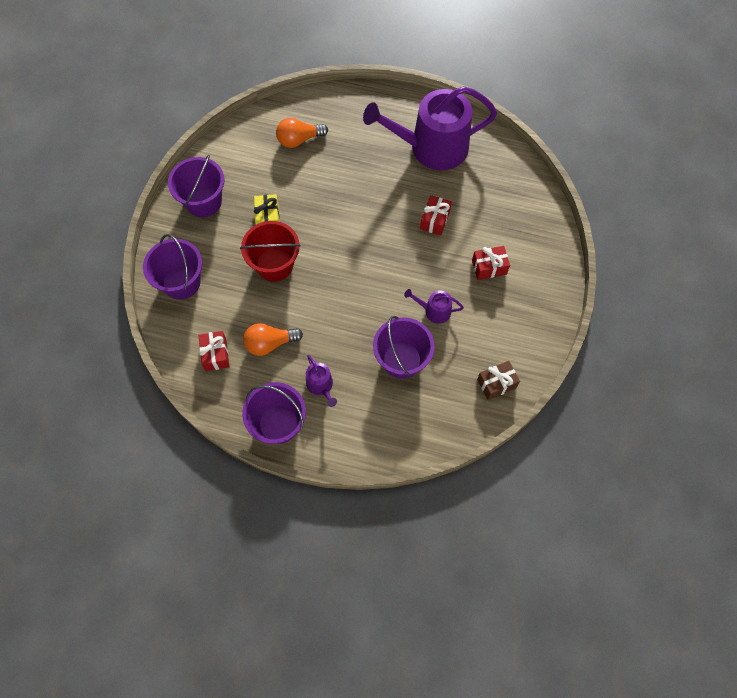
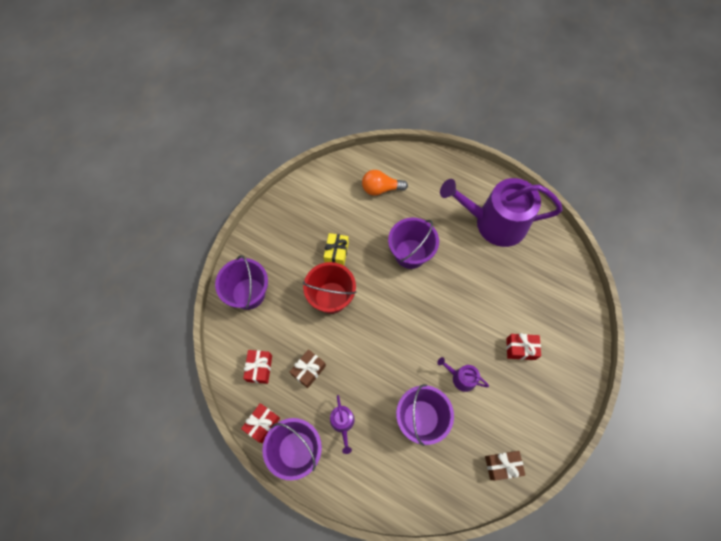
camera: 15 degrees right, 0 degrees up
(203, 201) = (286, 225): purple bucket -> purple bucket (410, 254)
(270, 343) = (308, 370): orange light bulb -> brown gift
(435, 220) = (481, 291): red gift -> red gift (262, 424)

